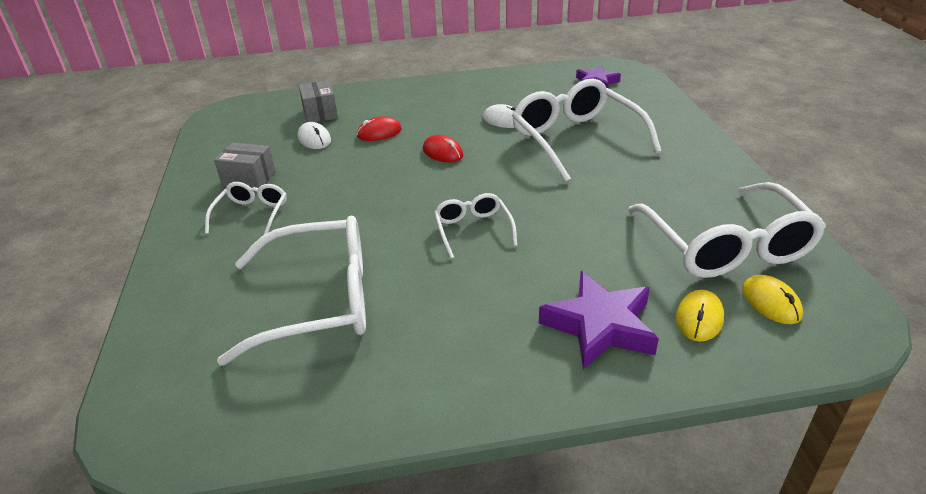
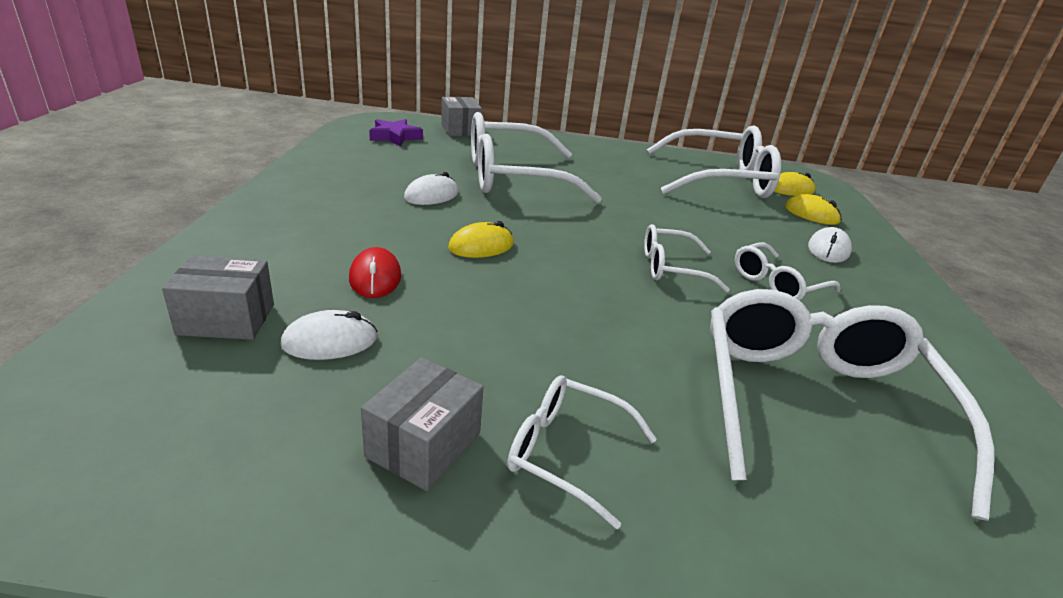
camera: 80 degrees left, 5 degrees down
(442, 152) = (481, 246): red mouse -> yellow mouse
(489, 287) = (777, 283): none -> white glasses
(600, 326) = (828, 249): purple star -> white mouse
(653, 98) = (460, 130): none -> grey box

